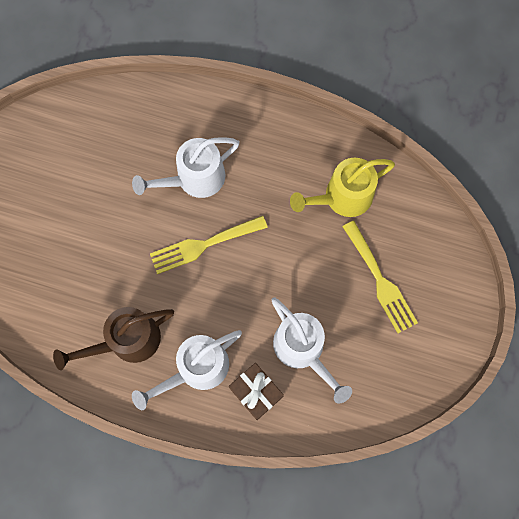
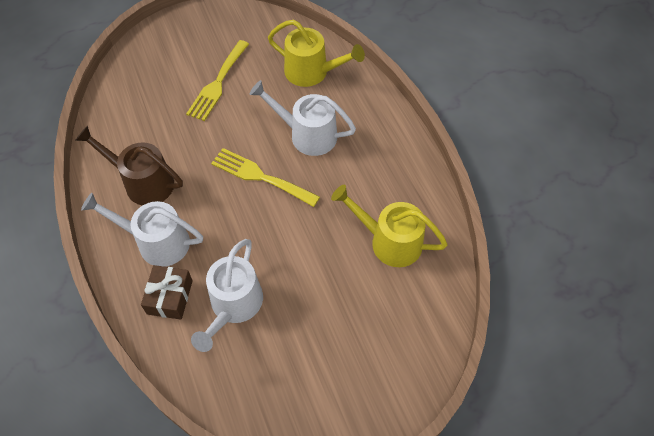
camera: 50 degrees right, 15 degrees down
(134, 125) = (312, 72): none -> yellow watering can
(380, 281) = (344, 322): yellow fork -> yellow fork (217, 83)

